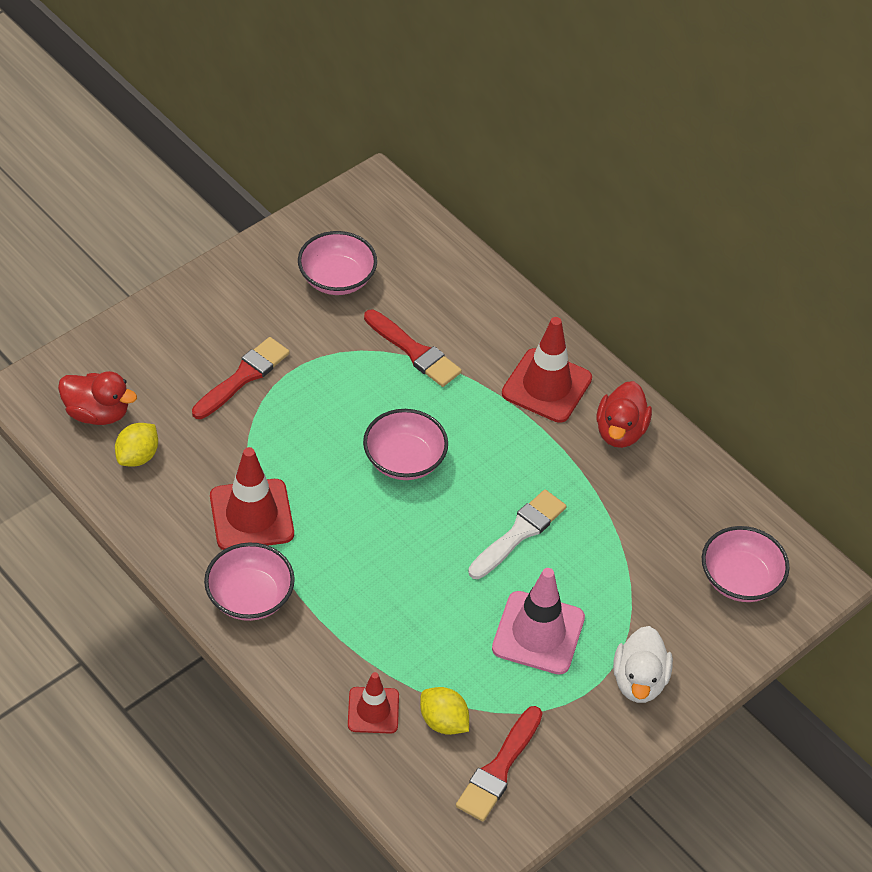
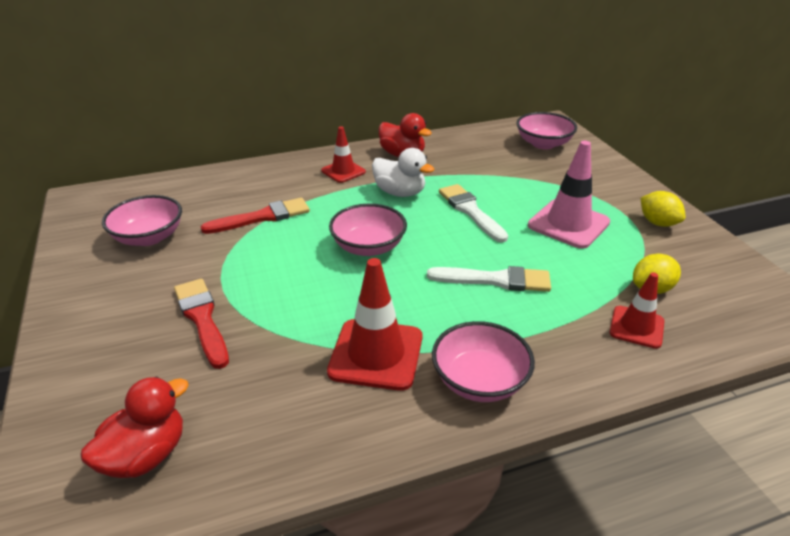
camera: 65 degrees left, 15 degrees down
(138, 456) = (239, 431): yellow lemon -> yellow lemon (658, 223)
(397, 582) = (495, 280): none -> white brush
(499, 768) = (701, 271): red brush -> none
(546, 386) = (343, 171): red traffic cone -> red traffic cone, size x0.61
(639, 681) = (620, 194): white duck -> white duck (400, 193)

